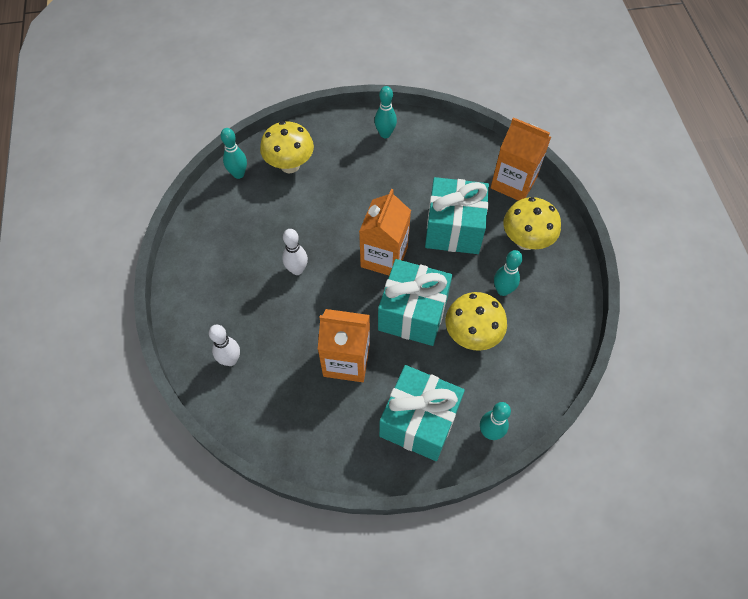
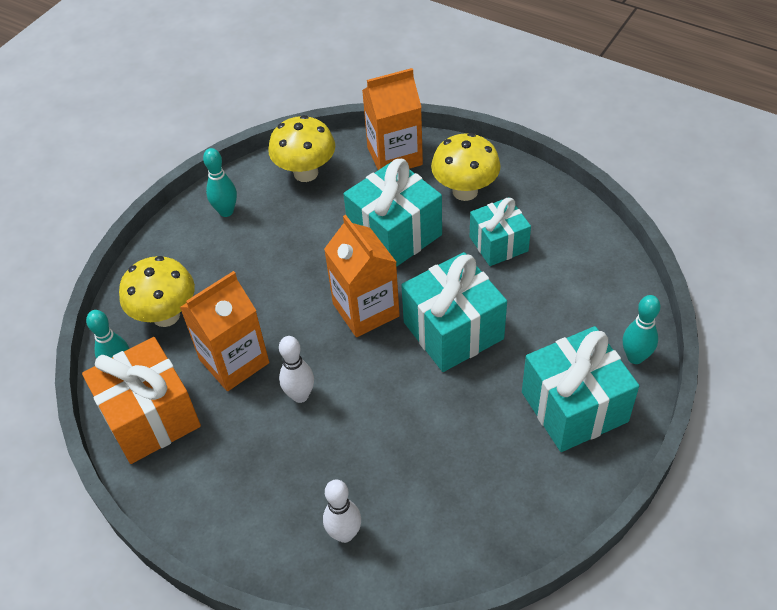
camera: 45 degrees left, 10 degrees down
(222, 212) = (150, 417): none -> orange gift
(346, 360) = (450, 423): orange carton -> orange carton (234, 361)
(472, 335) = (522, 300): yellow mushroom -> yellow mushroom (306, 173)
(502, 290) = (498, 244): turquoise bowling pin -> turquoise gift

